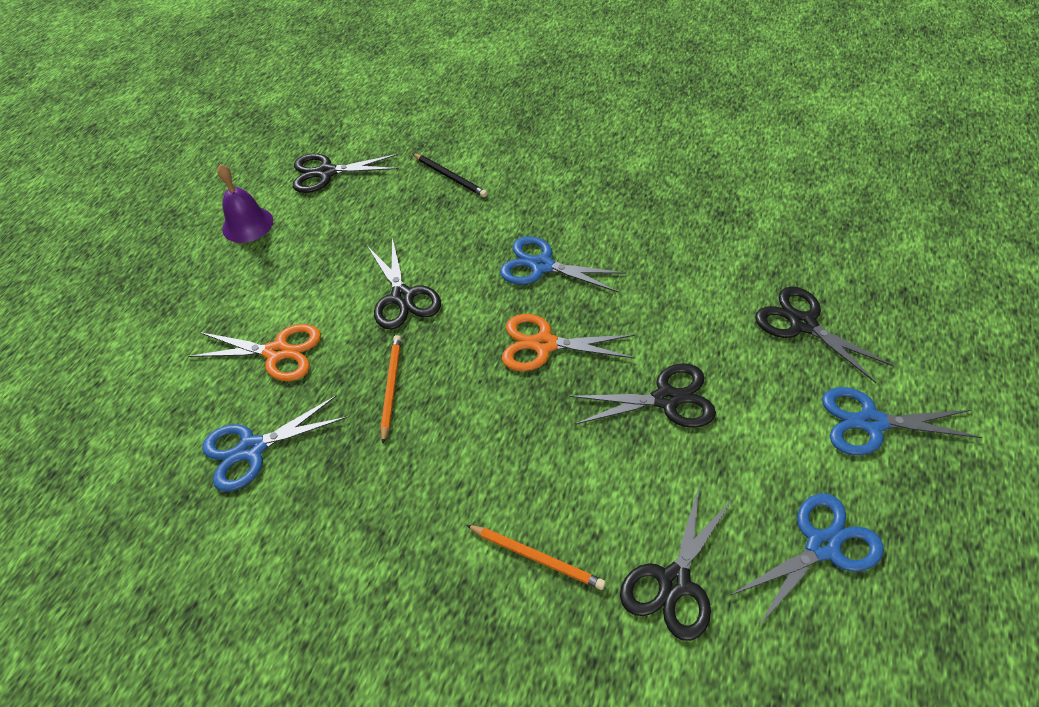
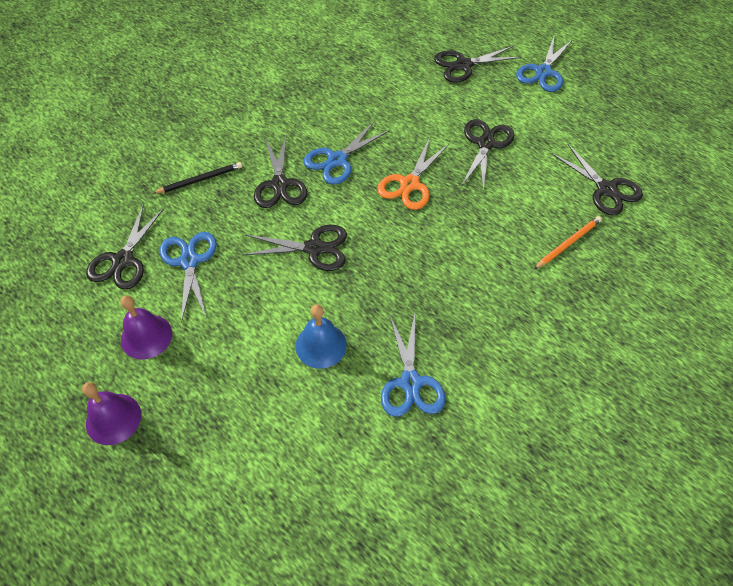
camera: 70 degrees left, 5 degrees up
(157, 243) = (113, 419): none -> purple bell
(277, 352) = (321, 345): orange scissors -> blue bell
(391, 388) = (399, 280): orange pencil -> none
(477, 235) = (280, 184): none -> black scissors
(822, 546) = (607, 124): blue scissors -> blue scissors (189, 261)

